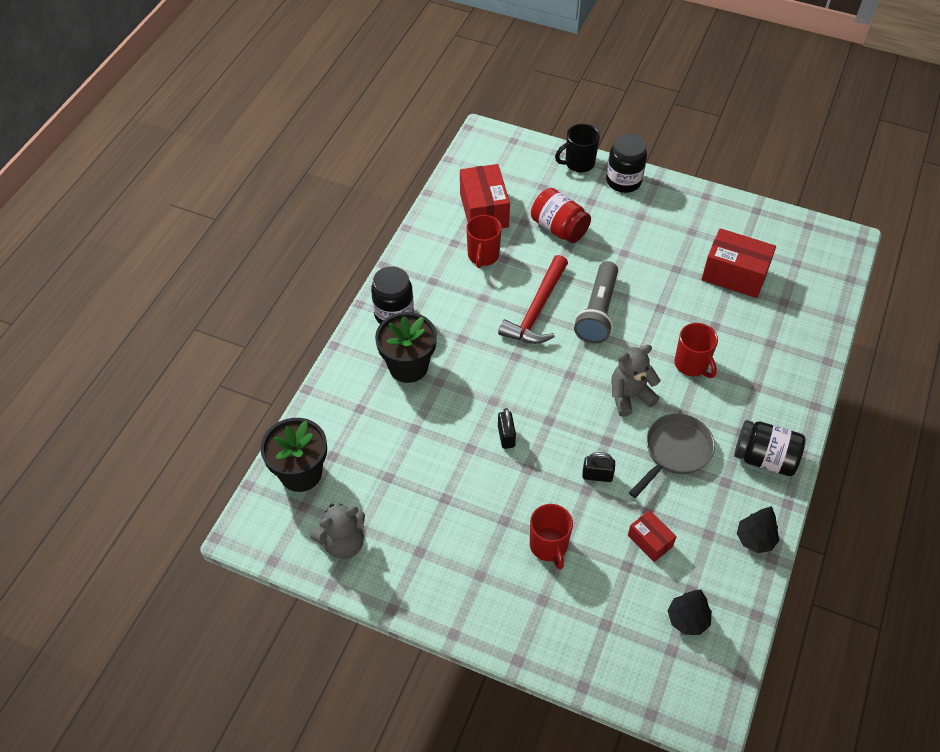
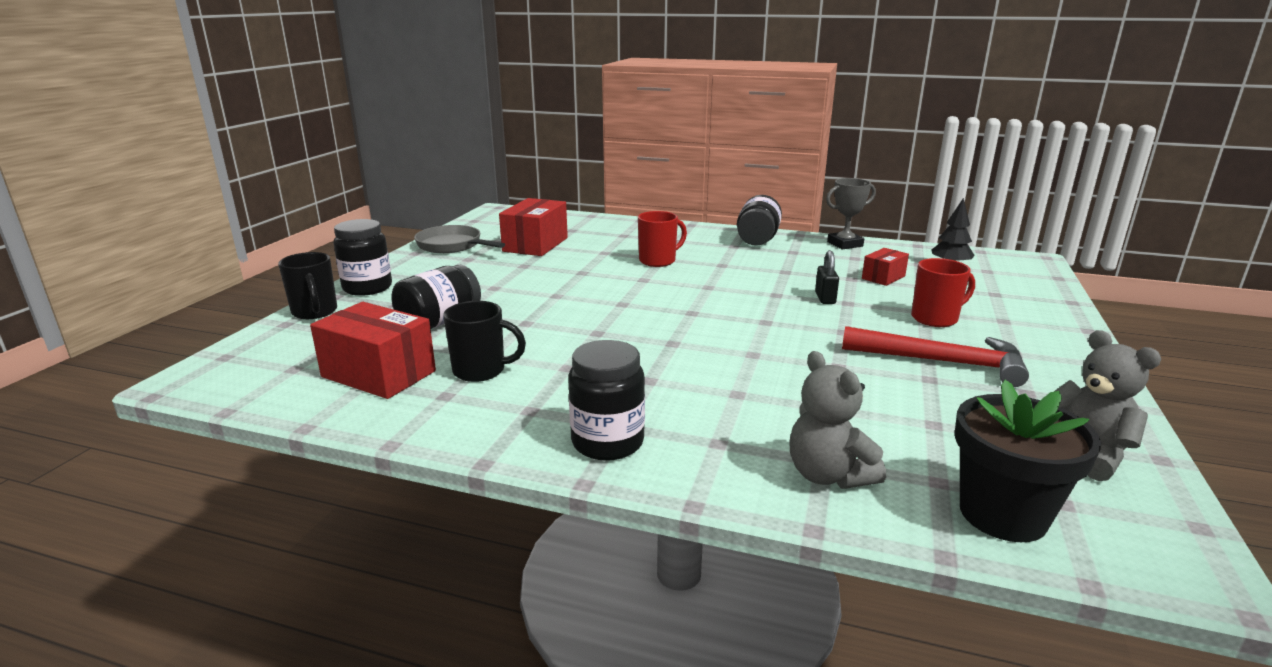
camera: 95 degrees left, 30 degrees down
(408, 366) = (717, 421): black flower pot -> none
(483, 256) = (481, 371): red mug -> black mug
(484, 210) = (379, 374): red box -> red box turned 45 degrees clockwise
(506, 436) = (805, 344): black padlock -> none
(537, 310) = (589, 332): red hammer -> red hammer (942, 362)
(559, 228) = (439, 322): red jar -> black jar
(598, 312) = (590, 299): grey flashlight -> none
(629, 396) = (710, 285): grey teddy bear -> grey teddy bear (828, 475)
(675, 452) = (771, 268): grey pan -> grey pan (452, 246)
(755, 539) = (845, 244): black tree -> grey trophy

